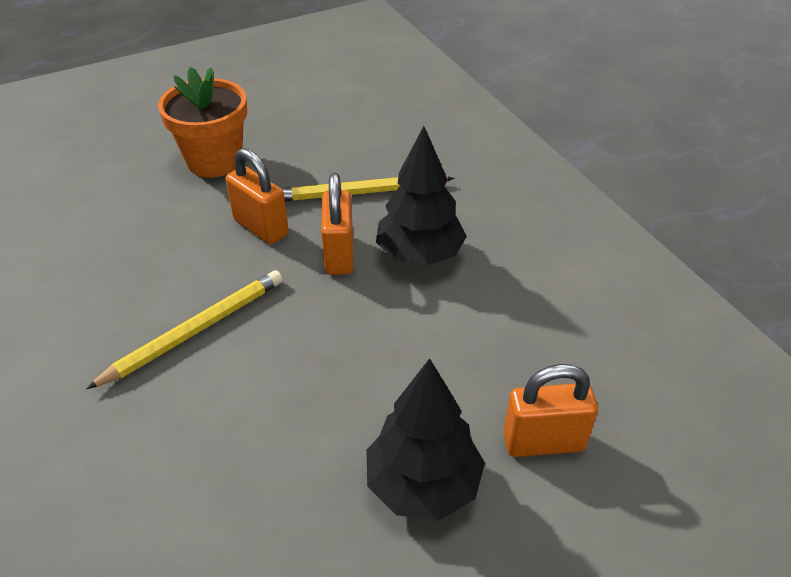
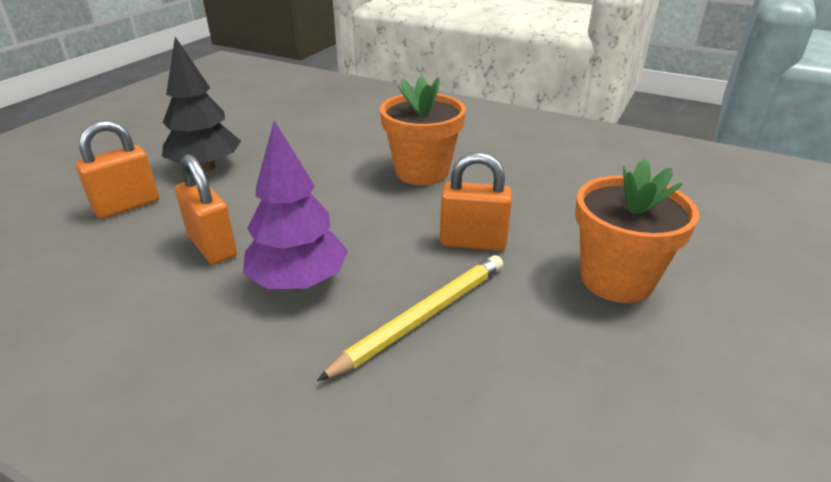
camera: 145 degrees right, 10 degrees down
(195, 331) = (422, 172): yellow pencil -> orange flower pot
(339, 254) = (377, 250): orange padlock -> orange padlock (212, 246)
(419, 255) = (298, 281): black tree -> purple tree

